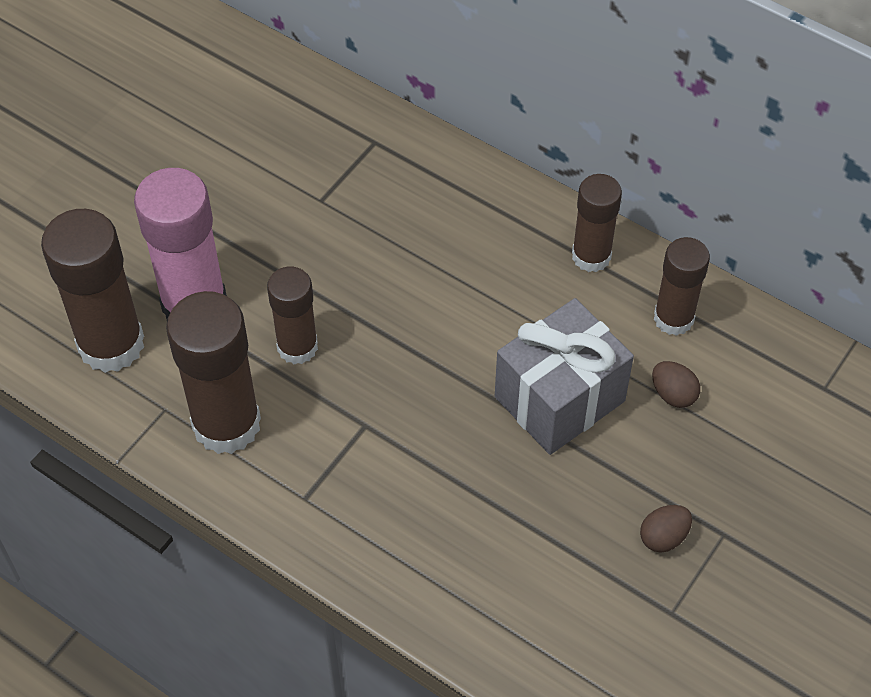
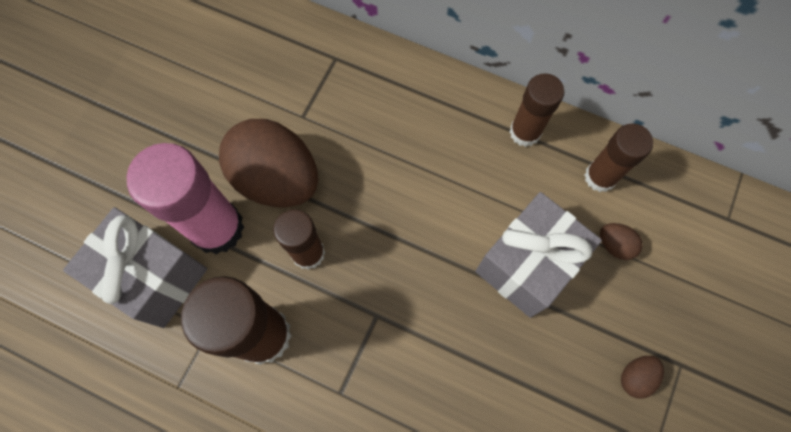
camera: 10 degrees left, 15 degrees up
(111, 344) = (154, 276): brown glue stick -> grey gift
(276, 263) = (277, 179): none -> brown egg

